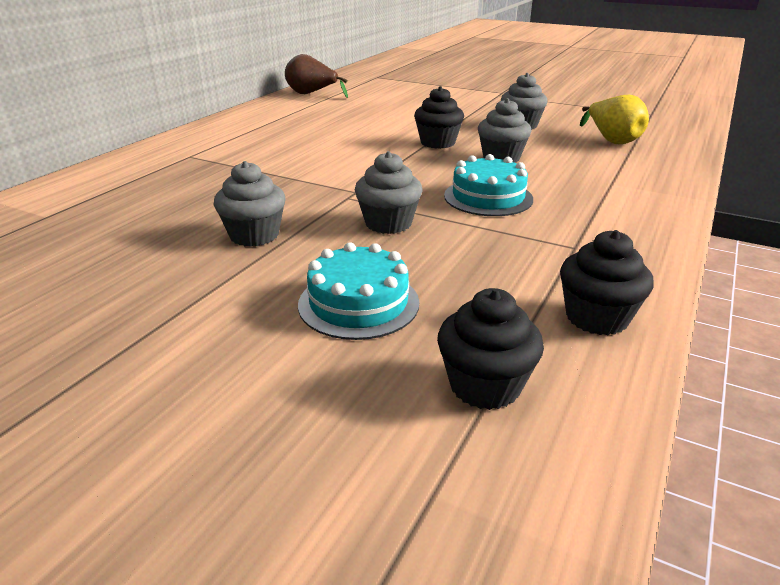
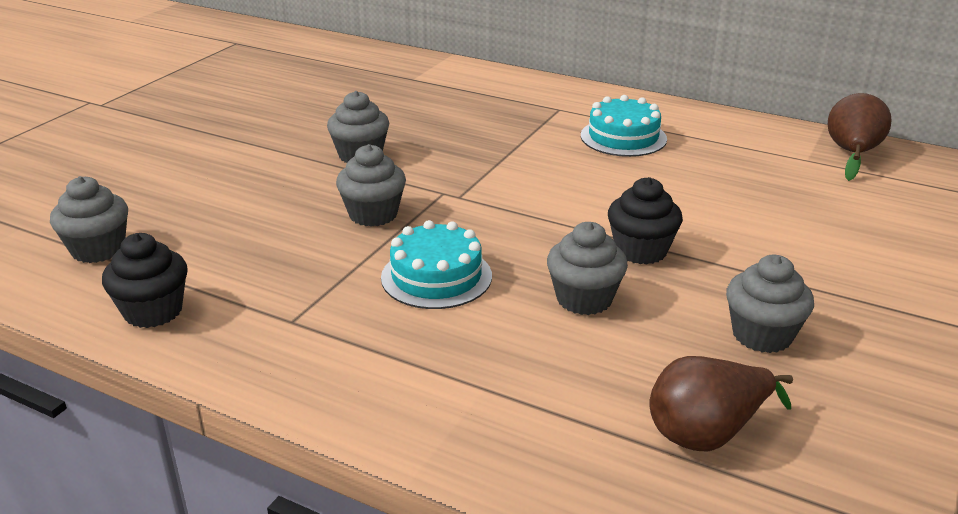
camera: 90 degrees right, 0 degrees up
(358, 303) = (228, 203): turquoise cake -> turquoise cake (623, 137)
(485, 385) = (98, 249): black cupcake -> grey cupcake
(611, 140) = (707, 433): yellow pear -> brown pear

